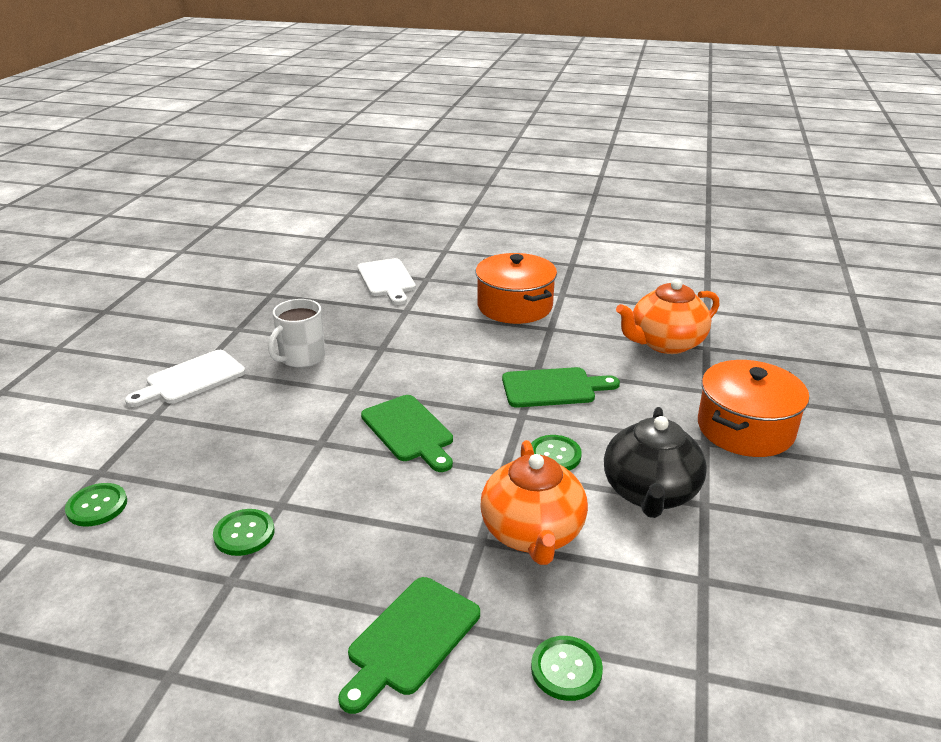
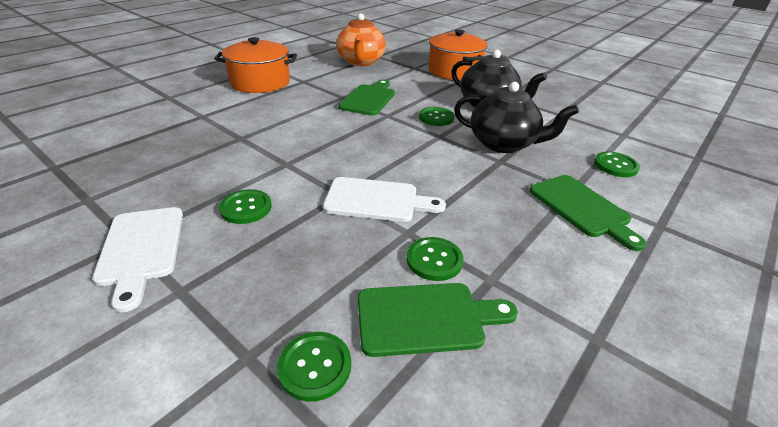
camera: 65 degrees left, 5 degrees up
(267, 400) = (246, 208): none -> green button
(301, 357) = (200, 175): white mug -> none
(387, 280) = (140, 110): white cutting board -> white cutting board (377, 200)
(409, 431) = (365, 154): green cutting board -> green cutting board (426, 318)
(532, 533) = (503, 144): orange teapot -> black teapot

